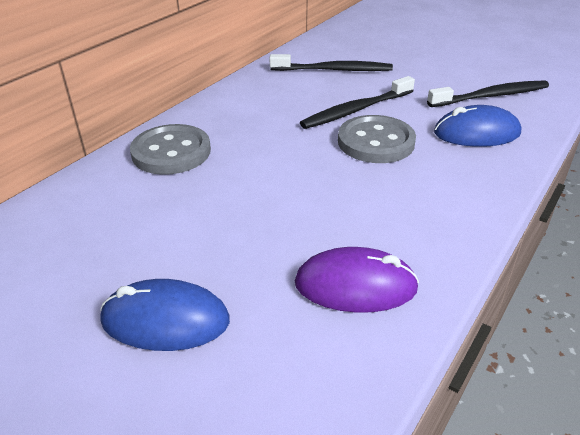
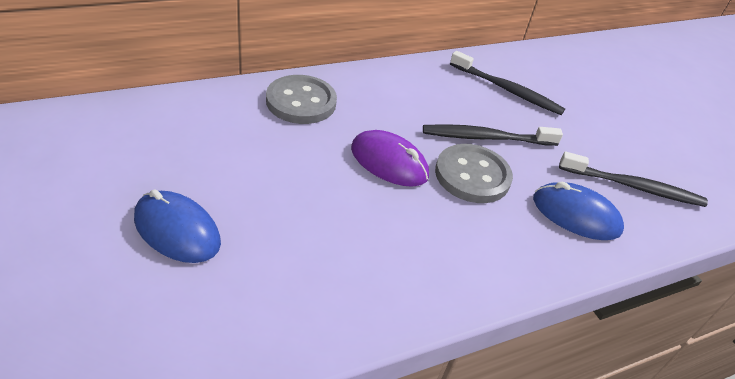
camera: 25 degrees right, 5 degrees up
(355, 285) = (327, 284): purple mouse -> purple mouse (389, 162)

